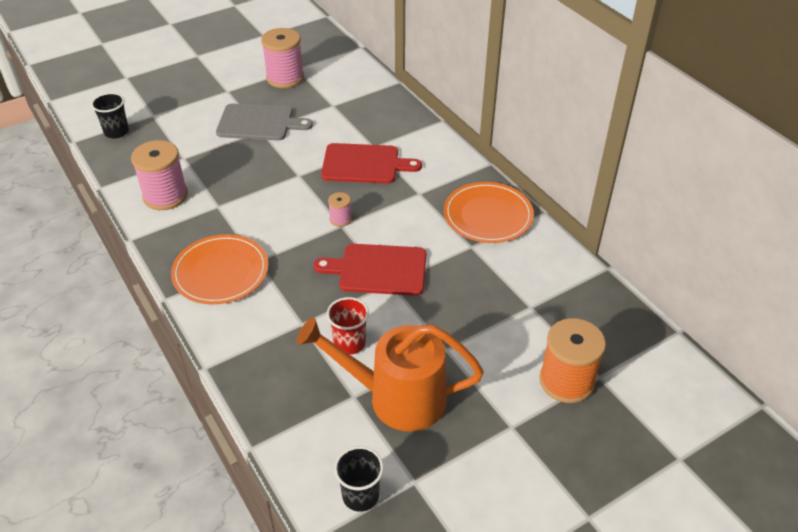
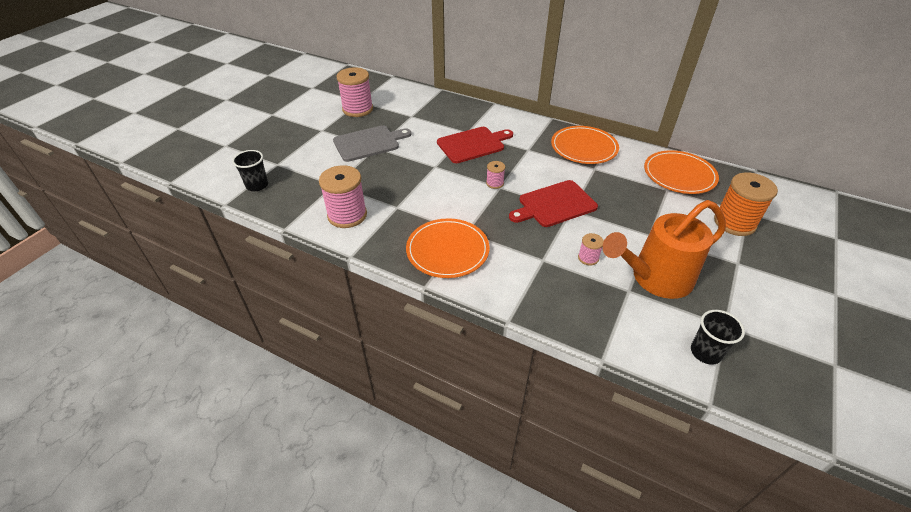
camera: 30 degrees left, 0 degrees up
(349, 343) = (588, 258): red cup -> pink spool
(568, 295) = (679, 174): none -> orange plate

